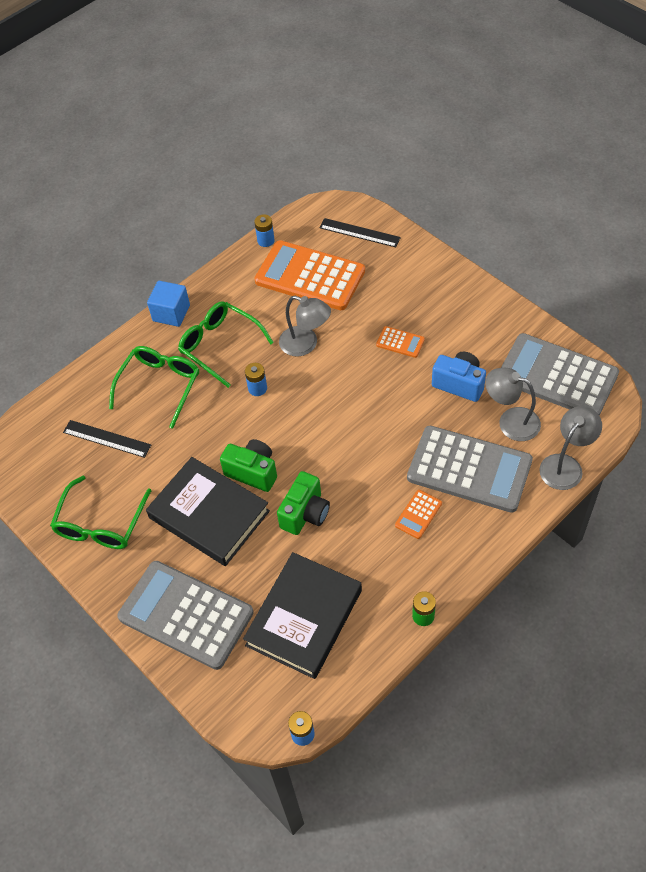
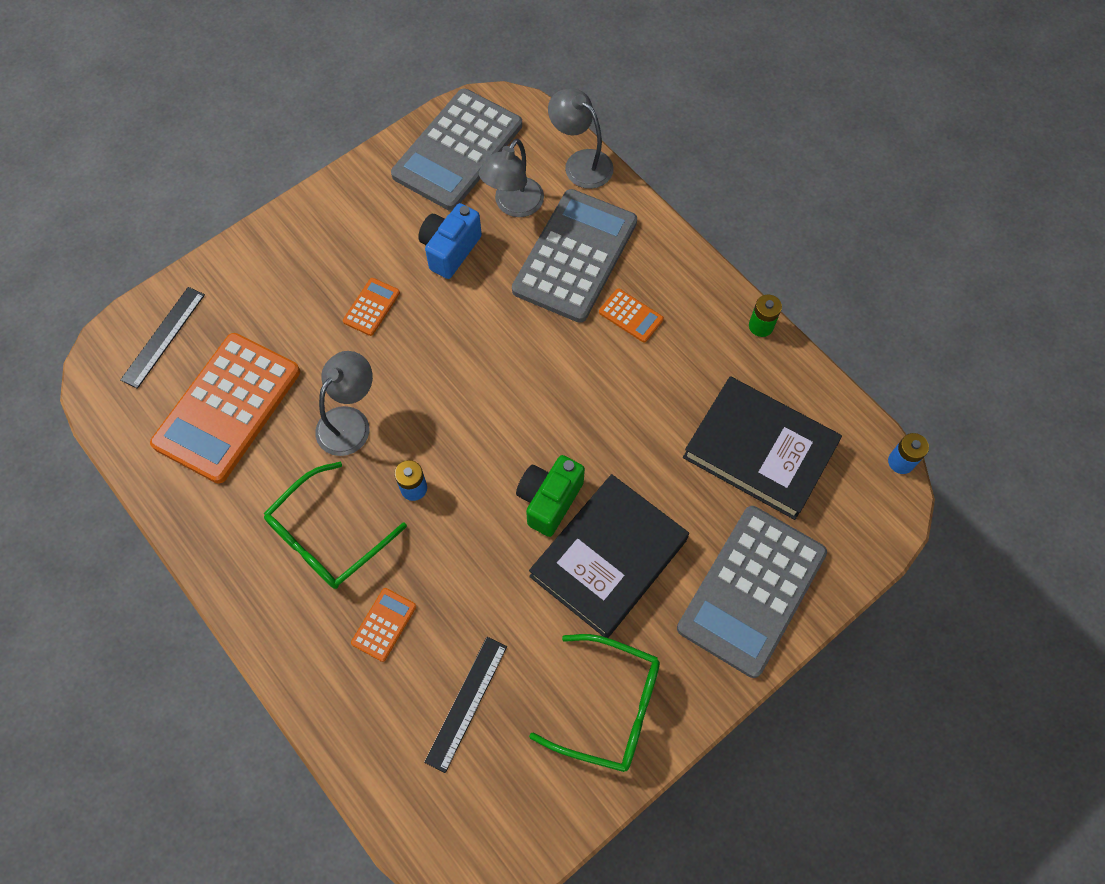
camera: 90 degrees left, 10 degrees up
(160, 386) = (384, 624): green glasses -> orange calculator
(171, 313) = (248, 607): blue cube -> none
(266, 240) = (139, 464): blue battery -> none
(305, 513) = (618, 440): green camera -> none

